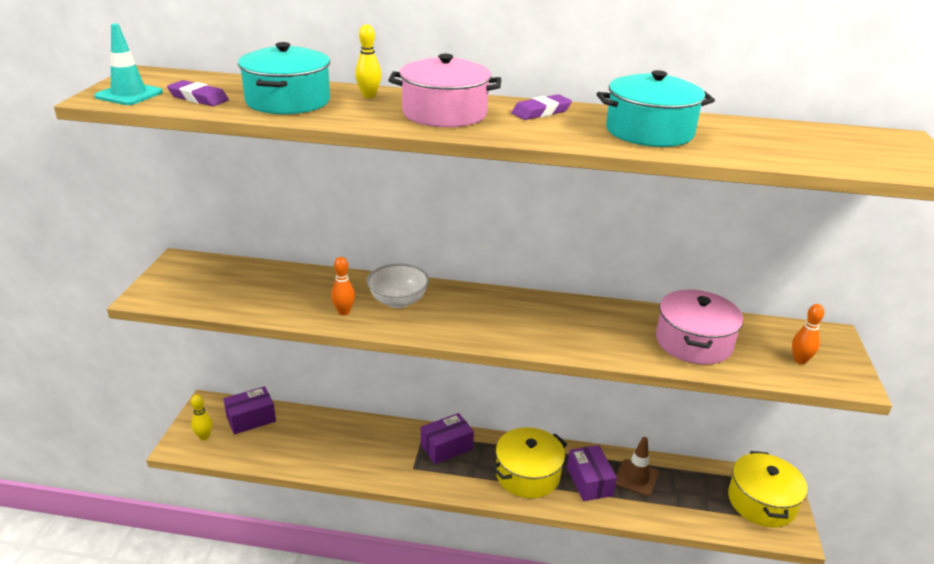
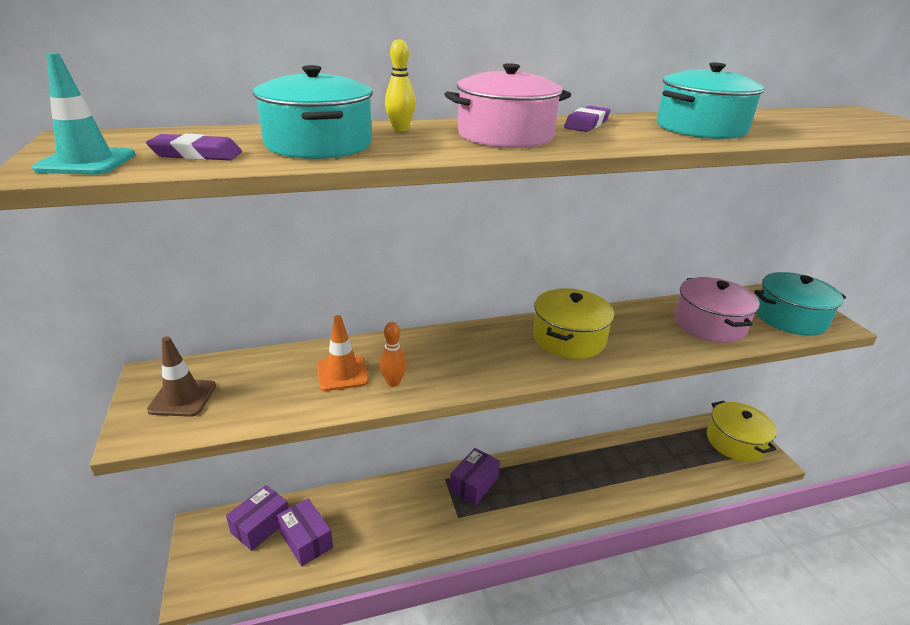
camera: 25 degrees left, 0 degrees up
(204, 436) = (217, 566): yellow bowling pin -> none
(311, 295) = (342, 373): none -> orange traffic cone
(398, 301) = (438, 355): white bowl -> none
(527, 474) = (559, 484): yellow pot -> yellow pot (568, 338)
(589, 481) = (610, 472): purple box -> purple box (306, 540)
(636, 478) = (640, 455): brown traffic cone -> brown traffic cone (182, 398)
(800, 360) = (790, 318): orange bowling pin -> turquoise pot

